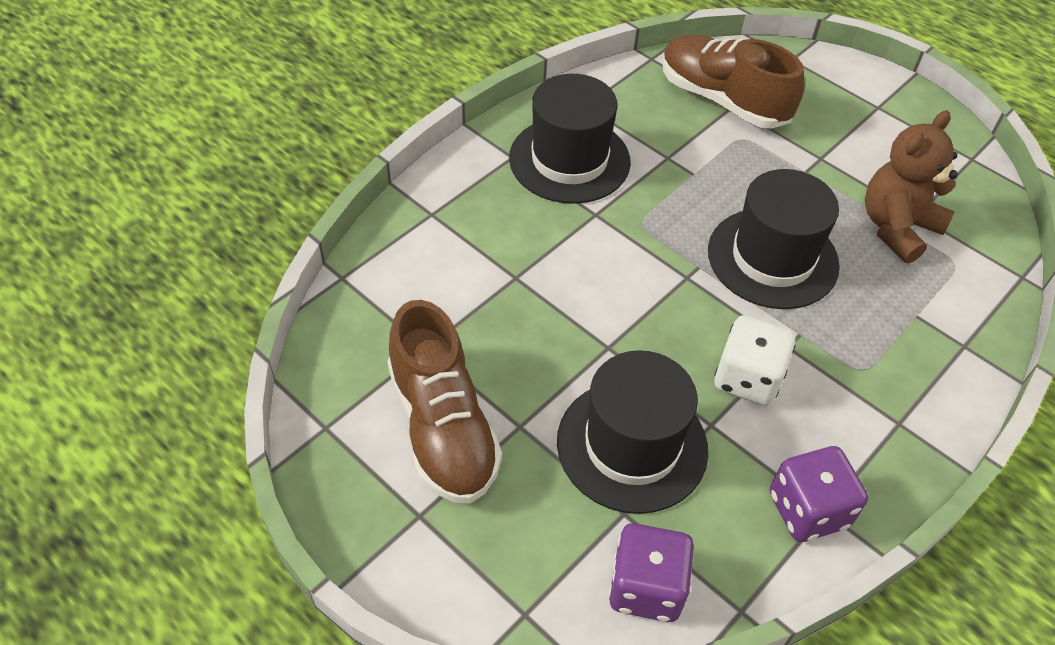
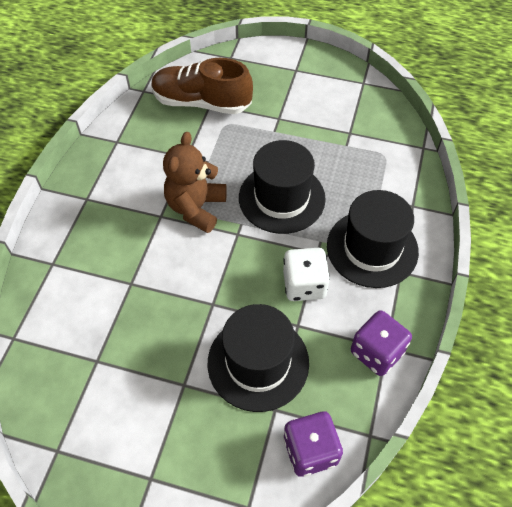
camera: 25 degrees left, 5 degrees up
(442, 427) = (135, 410): brown shoe -> none
(569, 160) = (125, 185): black hat -> black hat (372, 248)
(896, 228) = (342, 146): brown teddy bear -> brown teddy bear (196, 208)

